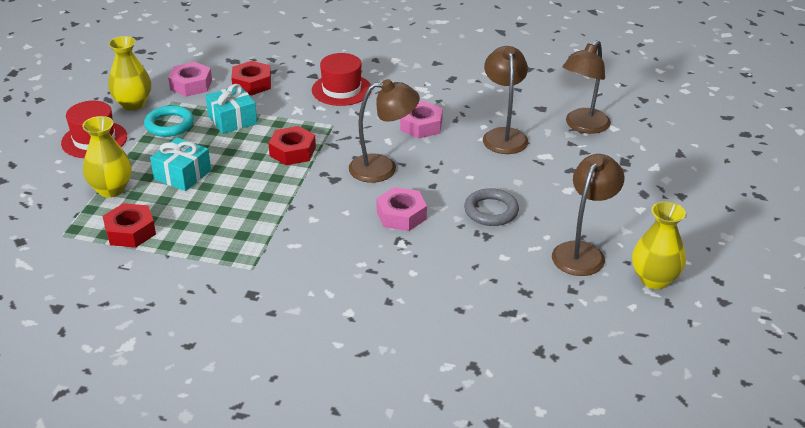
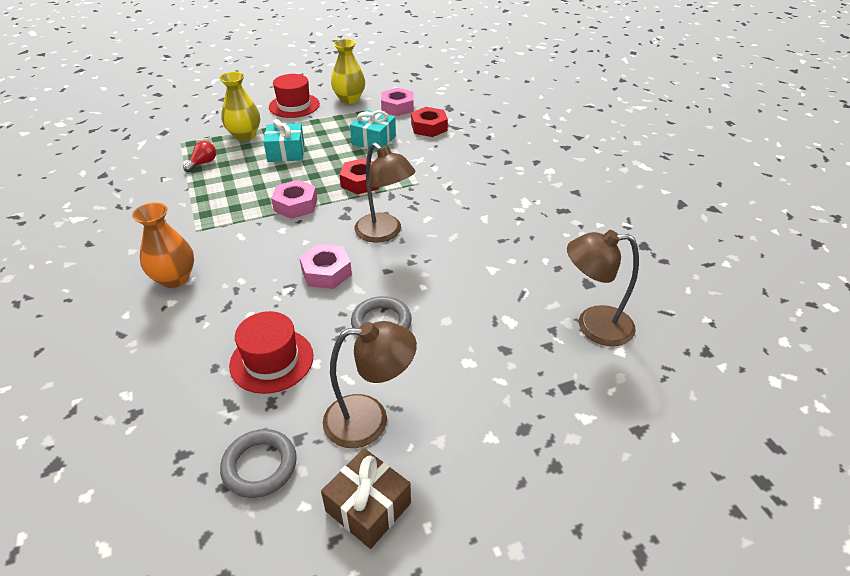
camera: 55 degrees right, 5 degrees up
(130, 232) = (203, 163): red nut -> red light bulb
(169, 125) = (340, 121): turquoise ring -> none
(315, 301) = (174, 278): none -> orange vase
(341, 90) = (471, 166): red hat -> red hat (271, 360)
(421, 125) = (469, 225): pink nut -> pink nut (295, 205)
(503, 135) = (511, 279): brown lamp -> none
(582, 315) = (260, 466): none -> grey ring
(654, 279) = (368, 507): yellow vase -> brown gift

